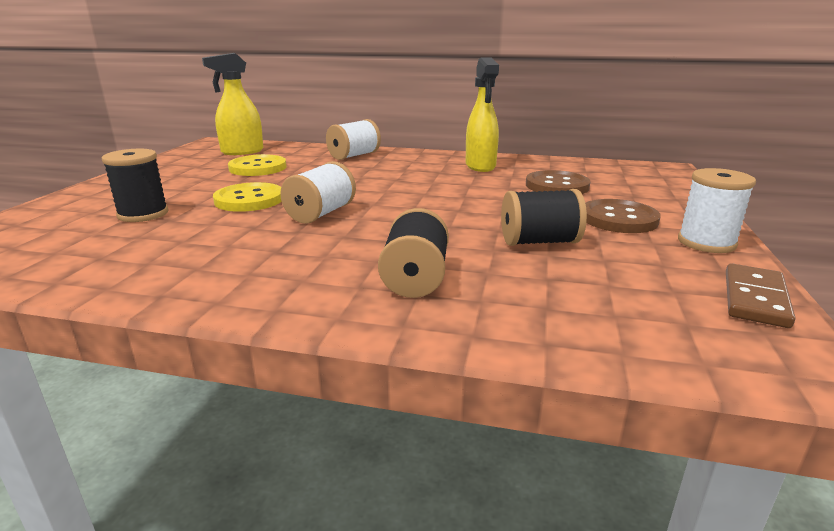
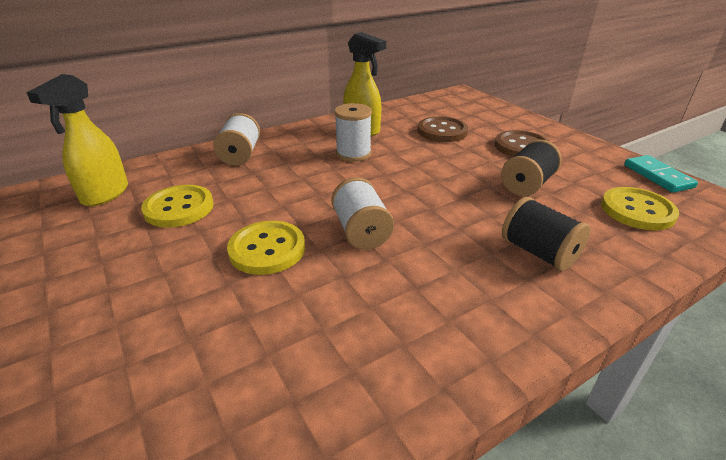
camera: 45 degrees left, 10 degrees up
(143, 214) = (200, 327): black spool -> none
(621, 305) = (637, 210): none -> yellow button
(706, 242) = (581, 147): white spool -> white spool (353, 154)
(755, 299) = (658, 176): brown domino -> turquoise domino

